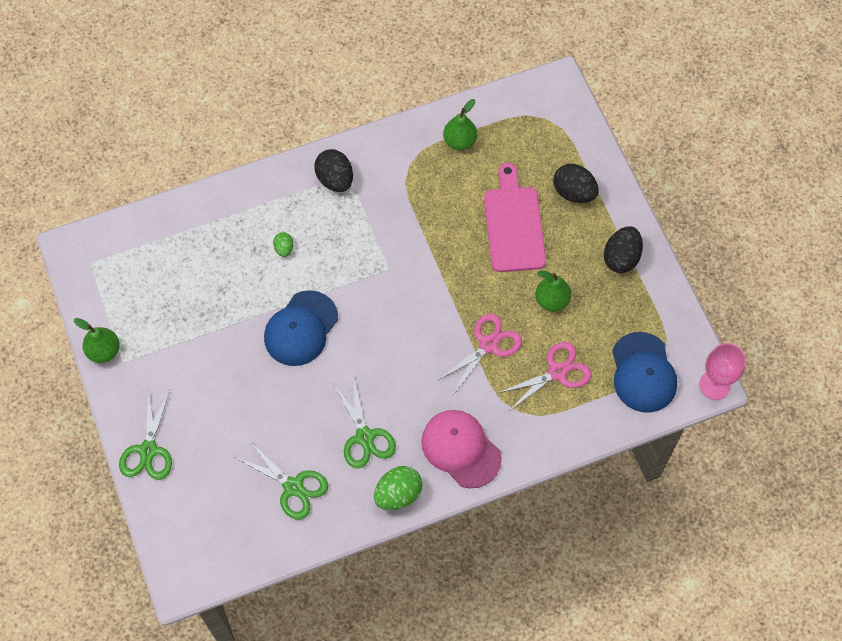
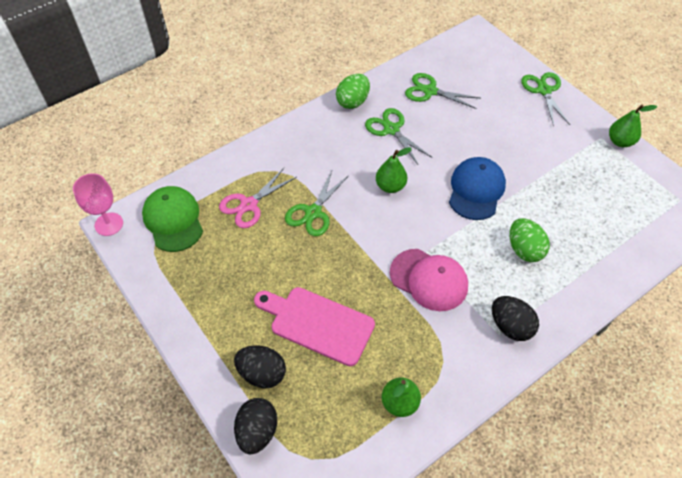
camera: 165 degrees right, 10 degrees down
(284, 249) = (524, 250): green egg -> green egg, size x1.85
(460, 449) = (315, 137): pink cap -> pink cap (429, 279)
(488, 345) = (313, 212): pink scissors -> green scissors
(513, 224) = (317, 324): pink cutting board -> pink cutting board turned 135 degrees clockwise
(552, 300) = (265, 261): green pear -> green pear (390, 186)
(621, 258) = (203, 316): black egg -> black egg (257, 431)
(643, 373) = (173, 220): blue cap -> green cap

